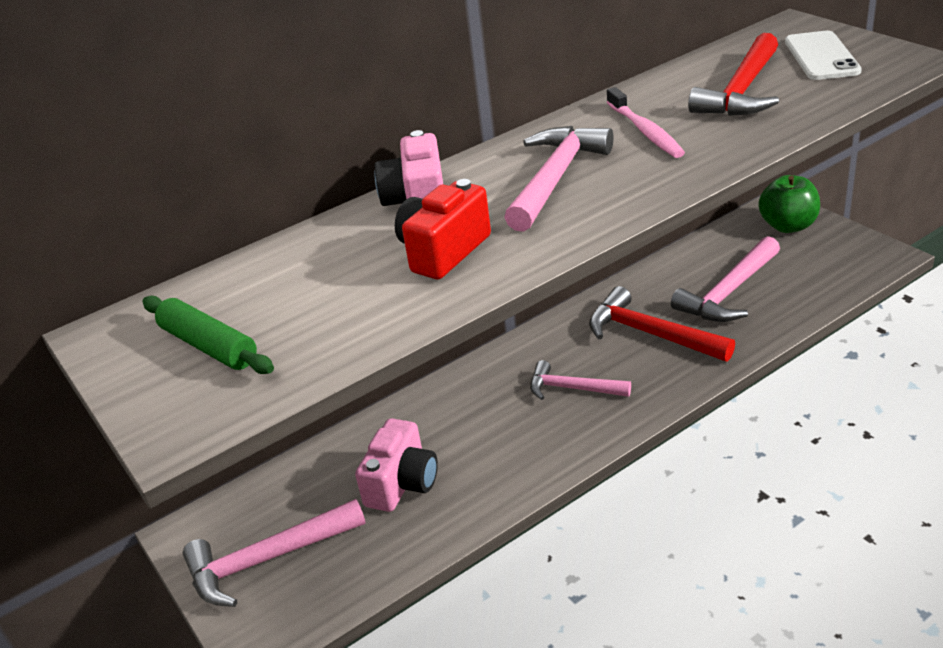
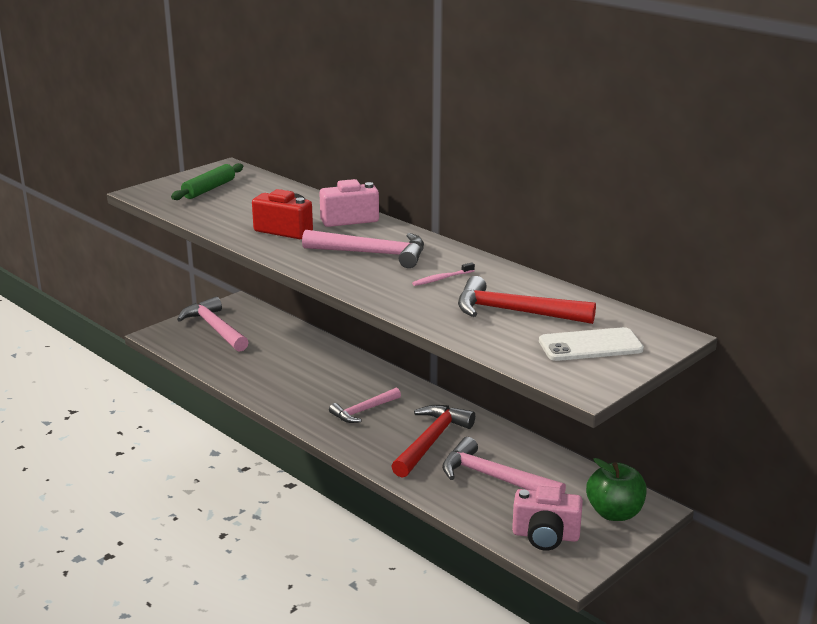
camera: 75 degrees right, 10 degrees down
(402, 483) = (271, 359): pink camera -> pink camera (545, 536)
(572, 388) = (363, 411): pink hammer -> pink hammer turned 135 degrees counterclockwise
(645, 131) = (442, 279): pink toothbrush -> pink toothbrush, size x0.64

